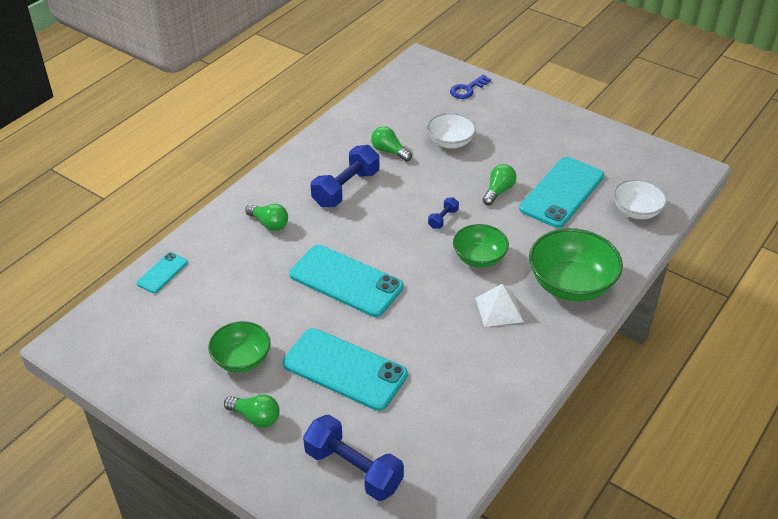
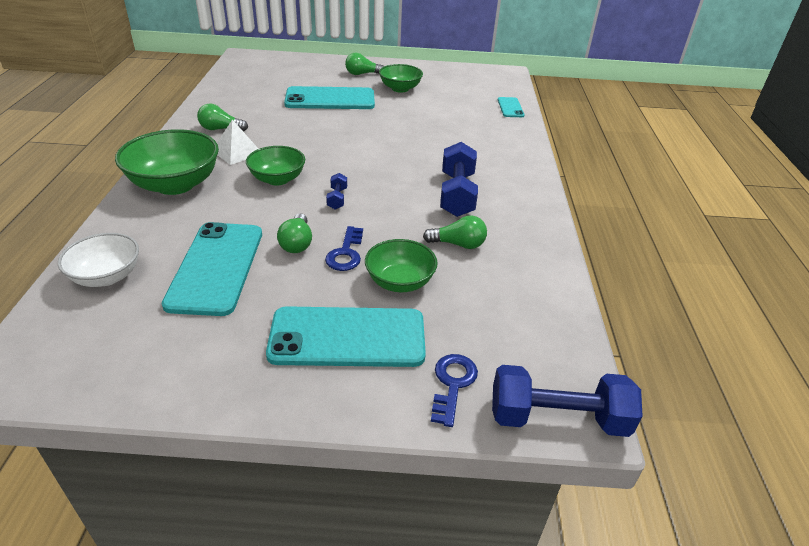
camera: 145 degrees right, 5 degrees down
(269, 223) = (484, 151): green light bulb -> green light bulb (220, 129)
(346, 281) = (378, 136): turquoise phone -> turquoise phone (347, 337)
(353, 469) = (286, 71): blue dumbbell -> blue dumbbell (557, 418)
(450, 142) = (400, 282): white bowl -> green bowl
(470, 172) = (345, 253): none -> blue key

